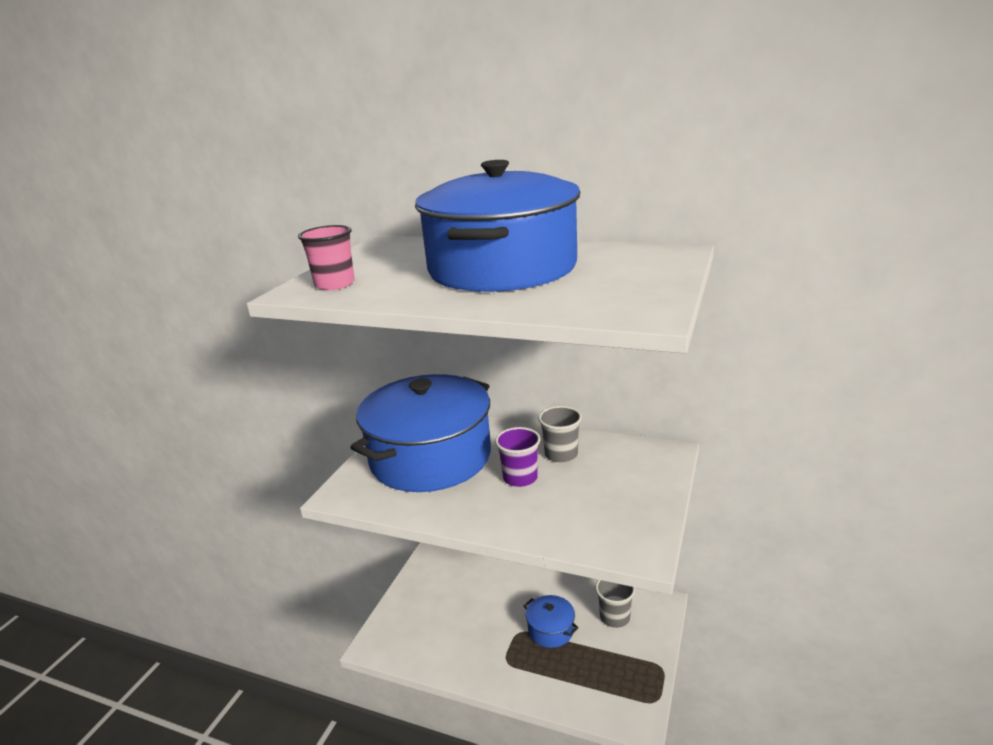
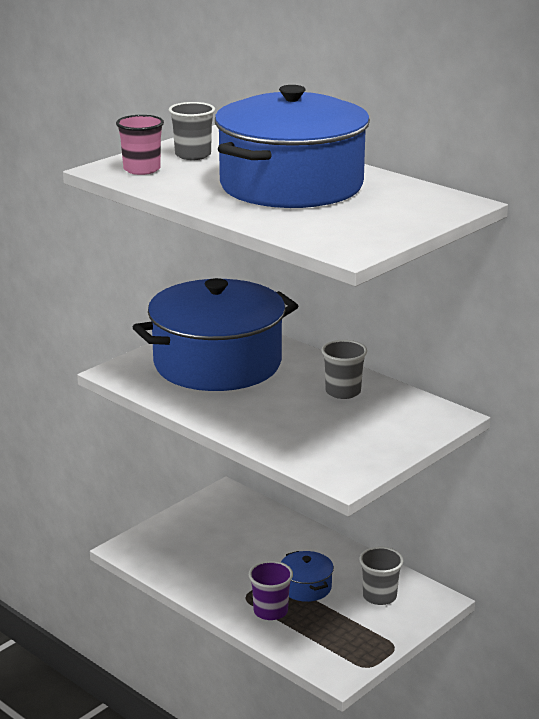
camera: 20 degrees right, 0 degrees up
(375, 262) = (193, 155): none -> grey cup
(520, 478) = (287, 400): purple cup -> purple cup (270, 611)

